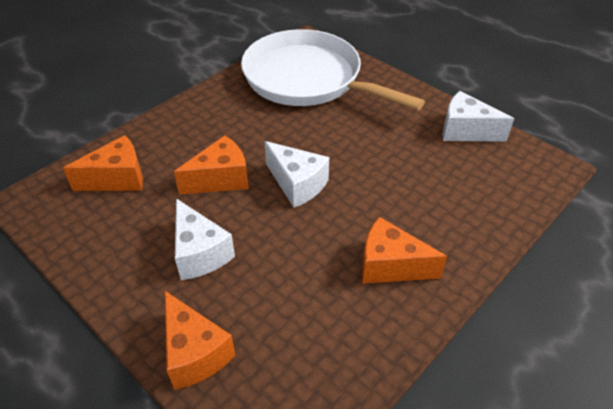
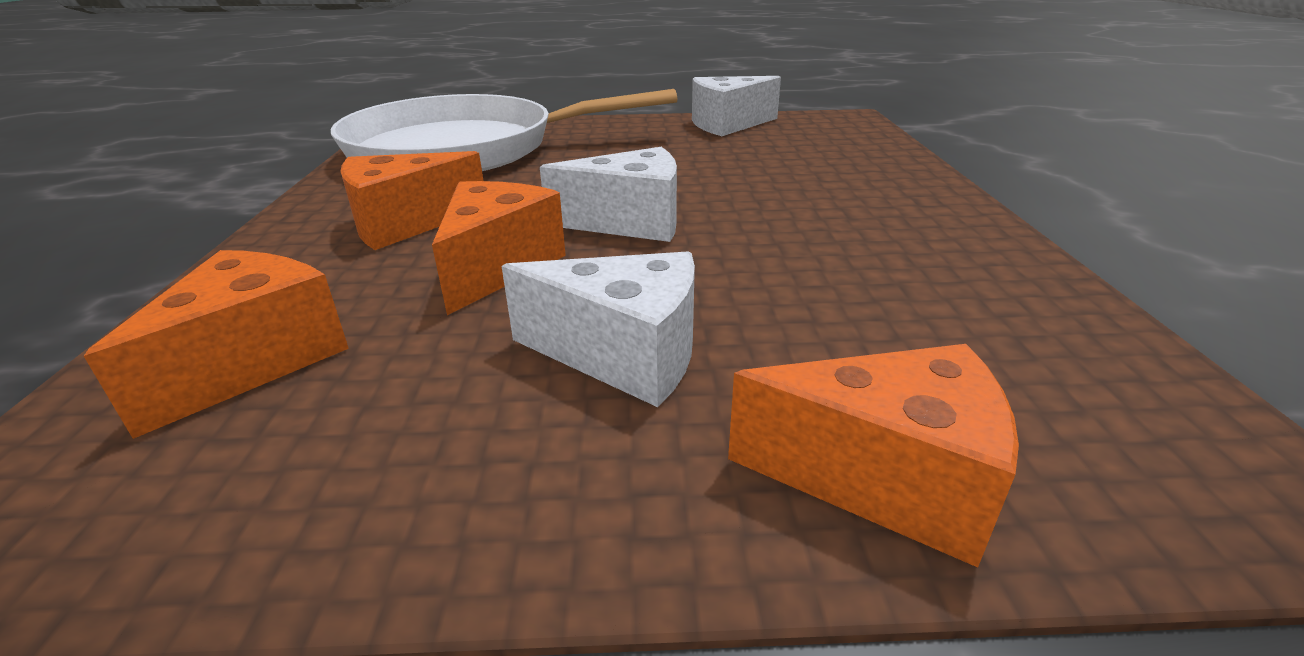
camera: 45 degrees left, 15 degrees down
(390, 265) = (884, 228): orange cheese -> orange cheese (405, 224)

